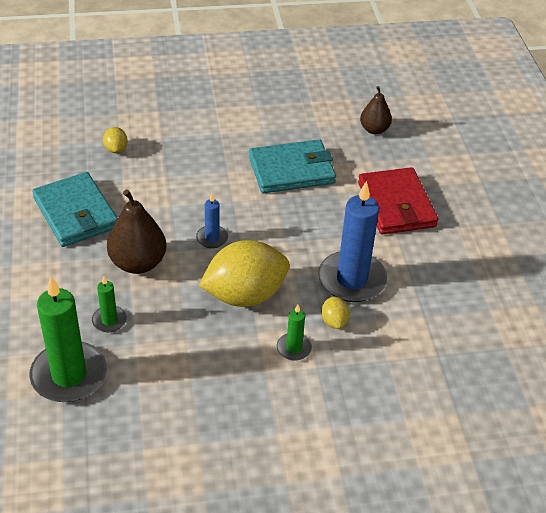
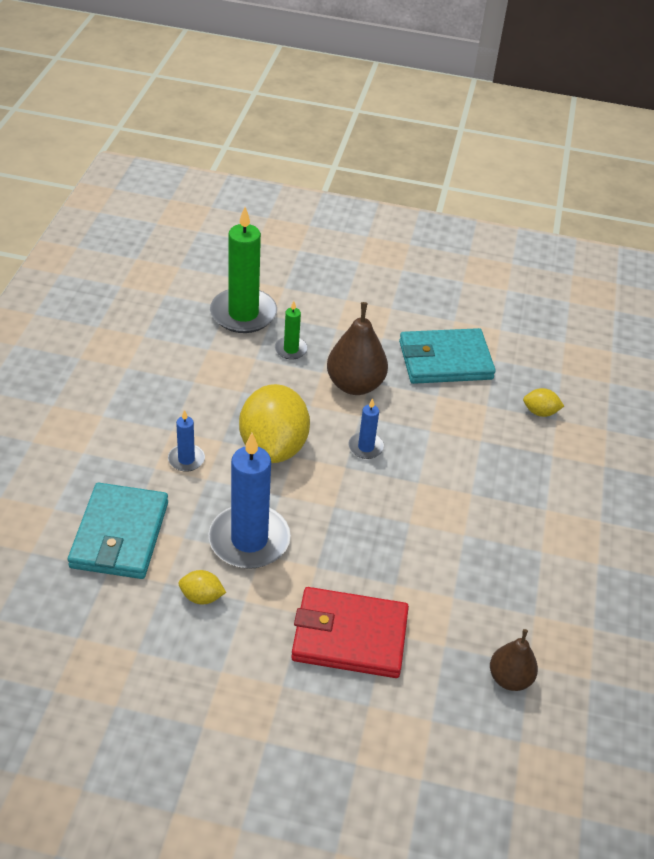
camera: 110 degrees right, 0 degrees up
(291, 170) = (453, 553): turquoise wallet -> turquoise wallet (120, 535)
(294, 348) = (186, 459): green candle -> blue candle
(334, 321) = (201, 502): yellow lemon -> yellow lemon (201, 597)

